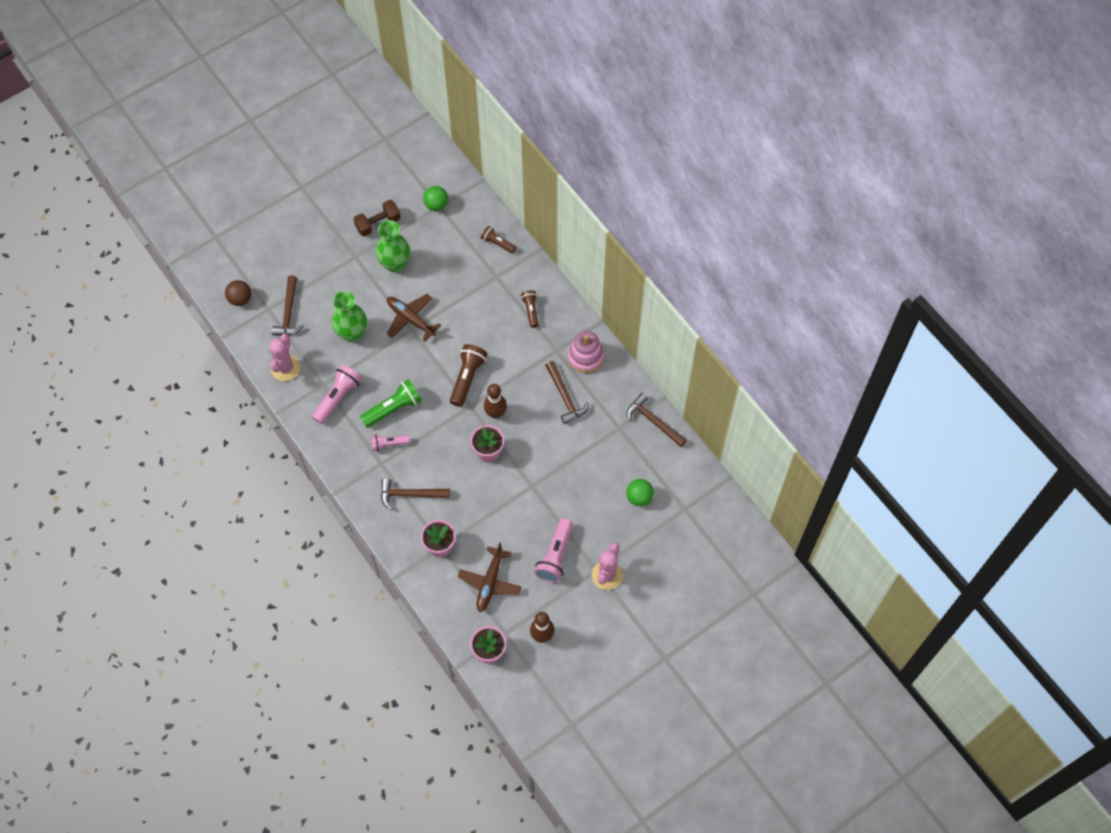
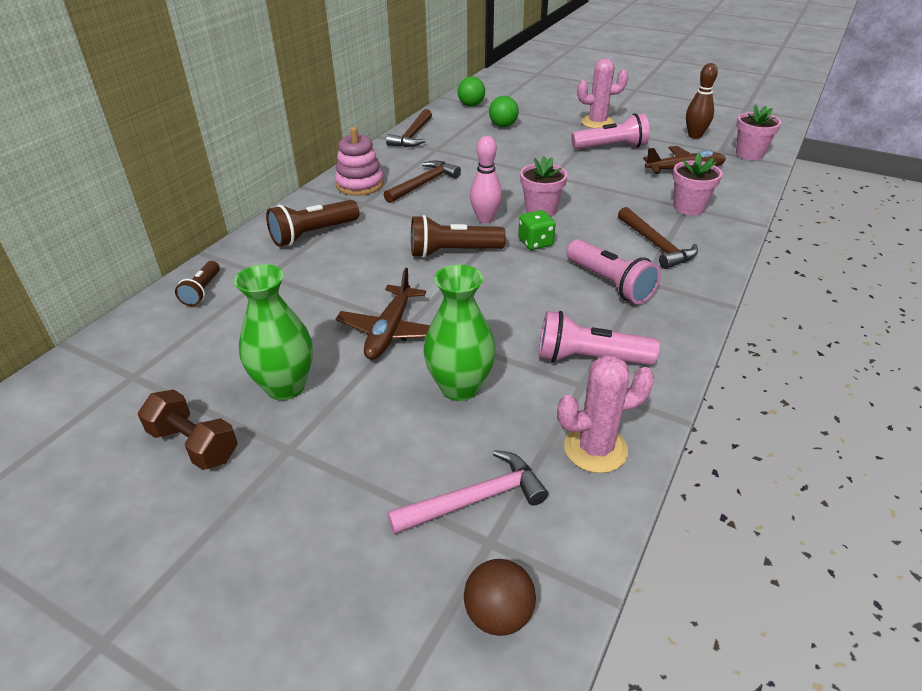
camera: 115 degrees left, 25 degrees down
(288, 312) = (475, 499): brown hammer -> pink hammer
(389, 444) = (610, 284): pink flashlight -> pink flashlight, size x1.64
(393, 408) = (554, 297): green flashlight -> none
(436, 205) = (131, 380): green ball -> green ball (471, 105)
(452, 428) = (535, 242): none -> green dice
(495, 413) = (485, 219): brown bowling pin -> pink bowling pin
(531, 310) = (313, 234): brown flashlight -> brown flashlight, size x1.64

